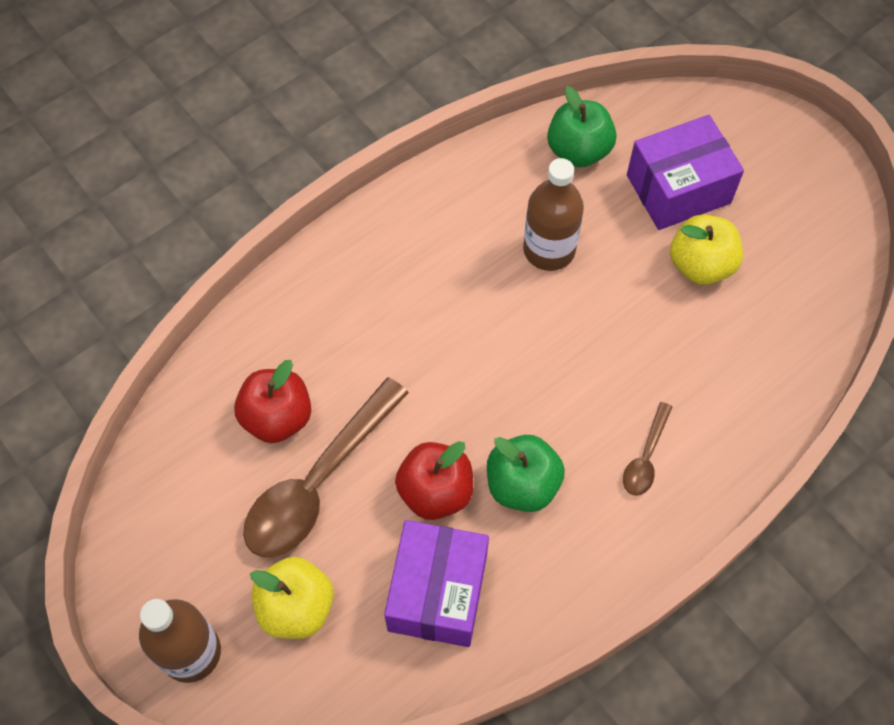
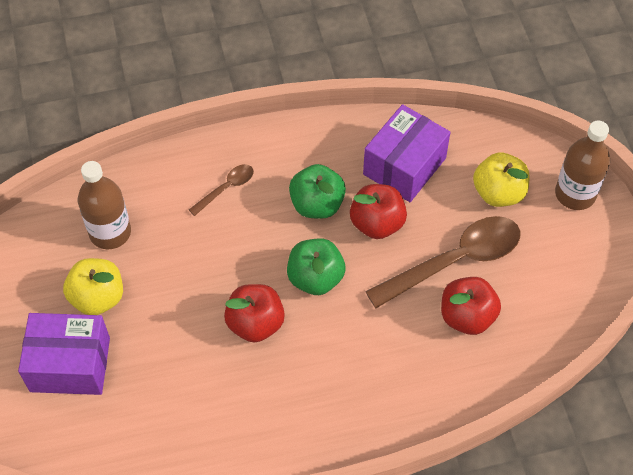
camera: 155 degrees left, 5 degrees down
(513, 309) = (255, 323): none -> red apple
(549, 250) = (202, 358): brown bottle -> brown bottle (110, 232)
(578, 150) = (125, 434): green apple -> green apple (315, 278)

